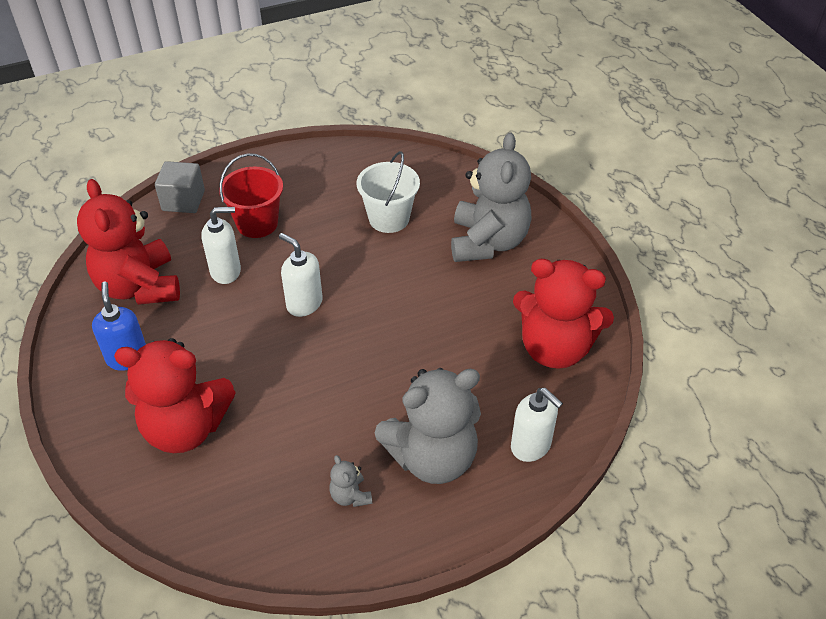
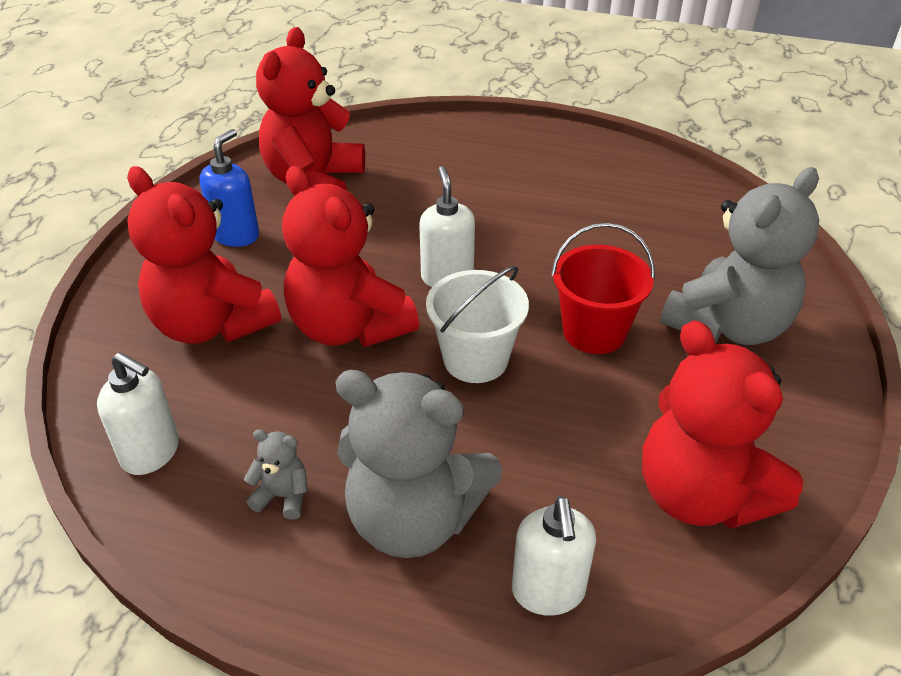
camera: 40 degrees right, 5 degrees down
(183, 201) = (433, 131): grey cube -> none
(226, 271) = (404, 208): white soap dispenser -> white soap dispenser (151, 453)
(257, 223) = (481, 182): red bucket -> red bucket (594, 332)
(278, 373) = (349, 327): none -> red teddy bear
(350, 496) = (283, 496): grey teddy bear -> grey teddy bear turned 90 degrees clockwise
(389, 218) = (628, 243): white bucket -> white bucket (475, 359)

